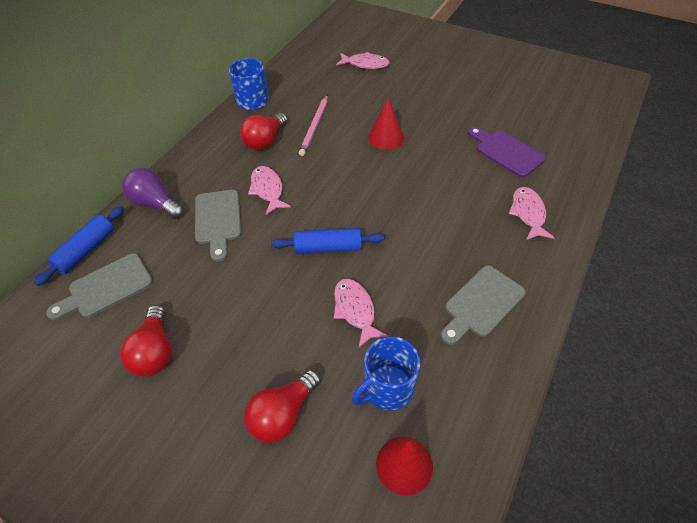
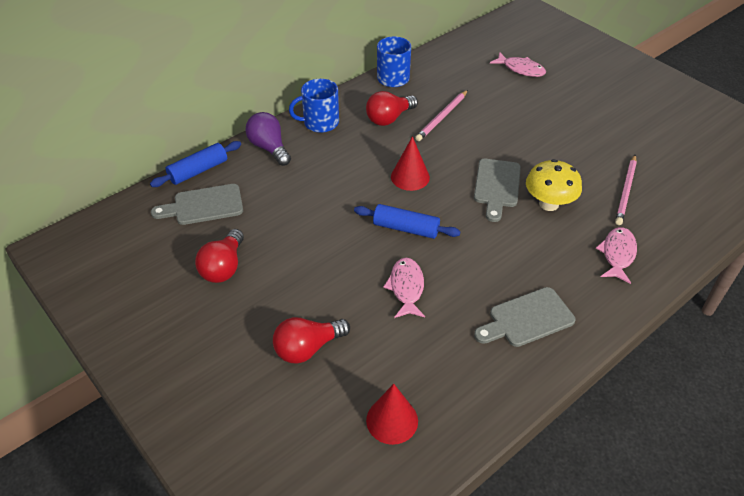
camera: 20 degrees right, 5 degrees down
(218, 220) = (317, 177): grey cutting board -> grey cutting board (497, 186)
(267, 190) = (372, 163): pink fish -> none
(386, 137) = (507, 145): red cone -> red cone (410, 177)
(387, 388) = (406, 358): blue mug -> blue mug (320, 123)
(447, 183) = (549, 204): none -> yellow mushroom
(506, 152) = (626, 191): purple cutting board -> pink pencil

